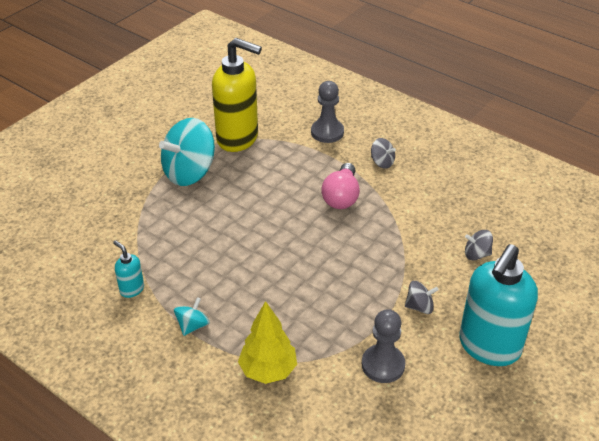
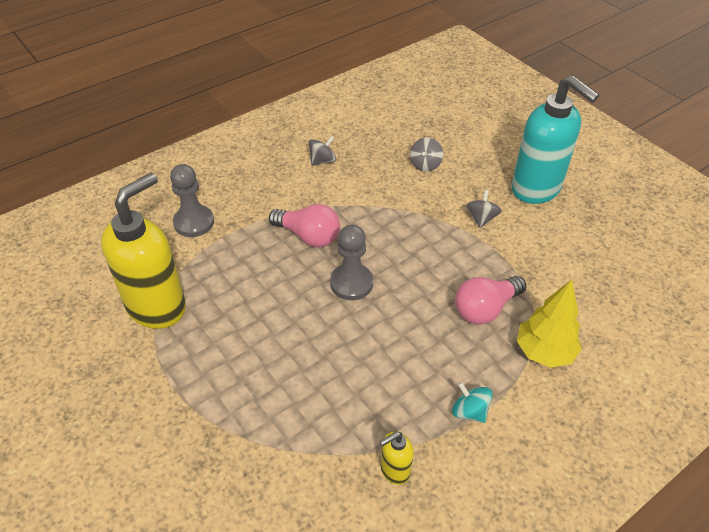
camera: 75 degrees left, 5 degrees up
(131, 289) = (394, 470): turquoise soap dispenser -> yellow soap dispenser
(189, 172) = (197, 370): turquoise spinning top -> none
(303, 323) = (485, 309): none -> pink light bulb
(382, 162) = (269, 192): grey spinning top -> grey spinning top (322, 161)
(383, 365) = (548, 262): grey pawn -> grey pawn (351, 283)

